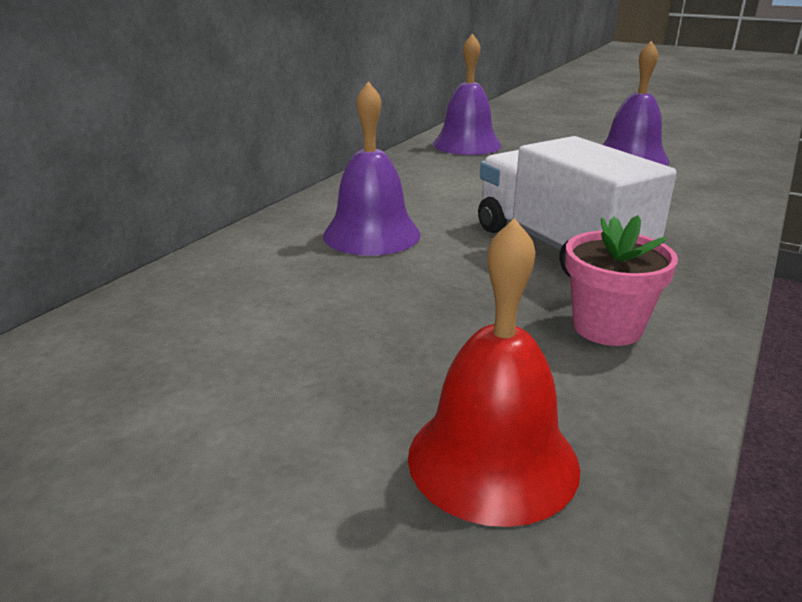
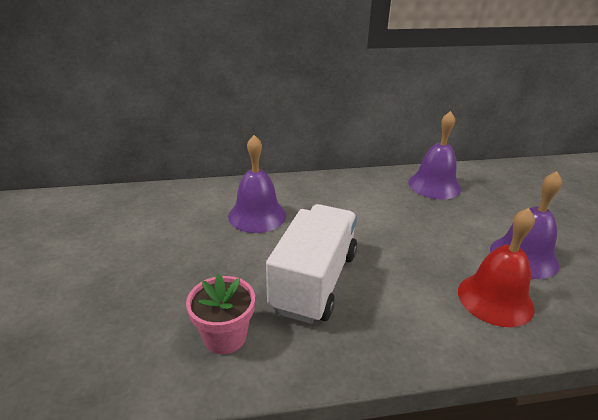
camera: 50 degrees right, 5 degrees up
(492, 460) = (72, 342): red bell -> red bell (495, 299)

